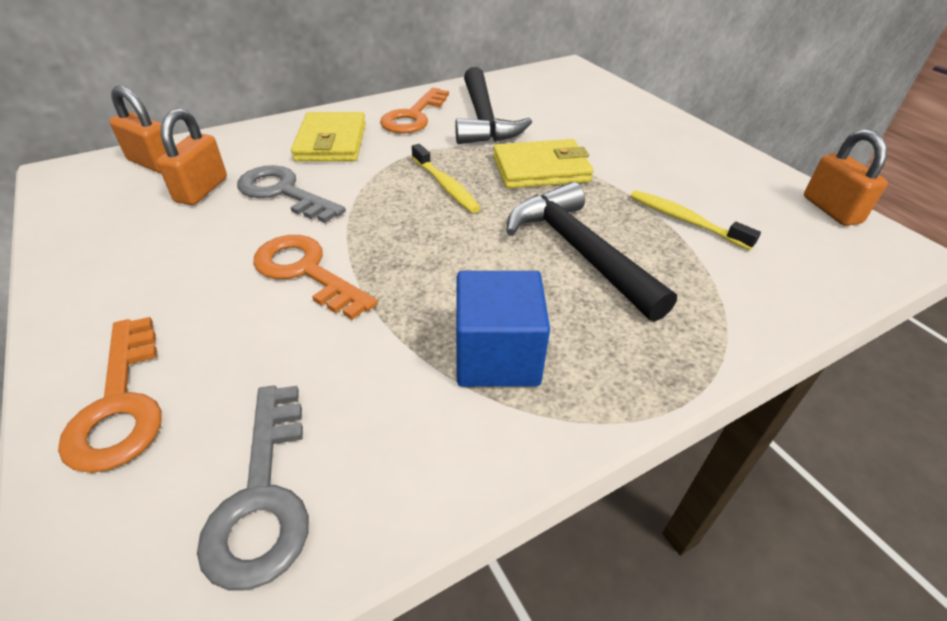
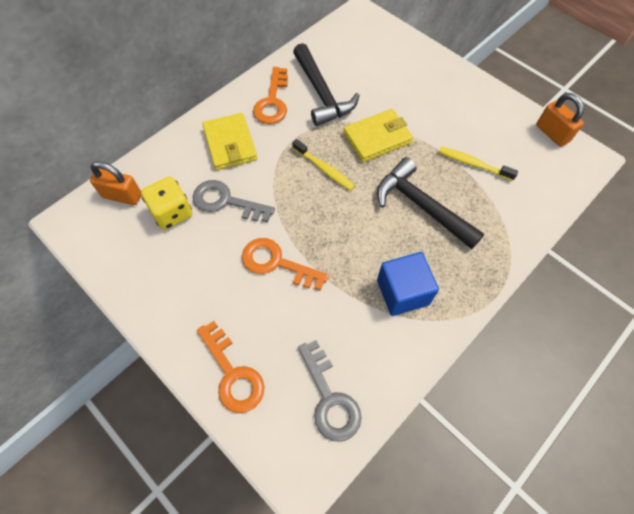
camera: 15 degrees left, 20 degrees up
(202, 190) = (172, 213): orange padlock -> yellow dice

